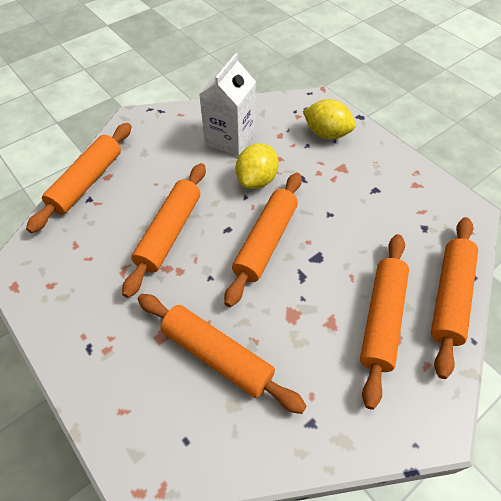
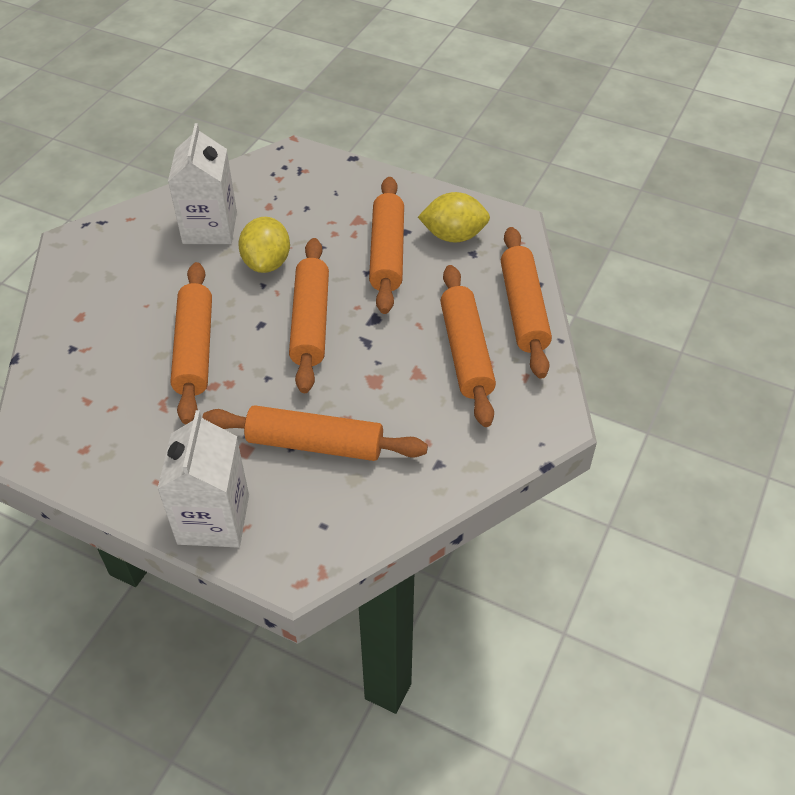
camera: 25 degrees left, 5 degrees down
(87, 182) = (57, 331): orange rolling pin -> orange rolling pin (387, 253)
(105, 392) = (213, 519): none -> white carton
(326, 134) = (323, 188): yellow lemon -> yellow lemon (453, 236)

